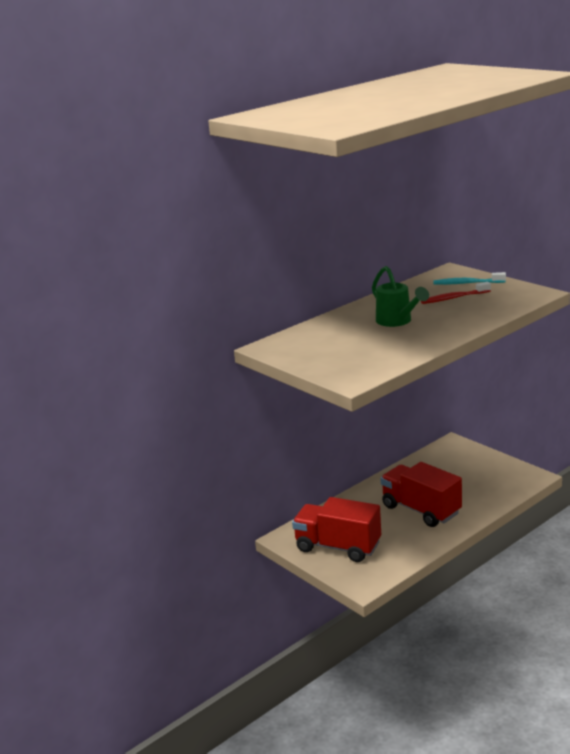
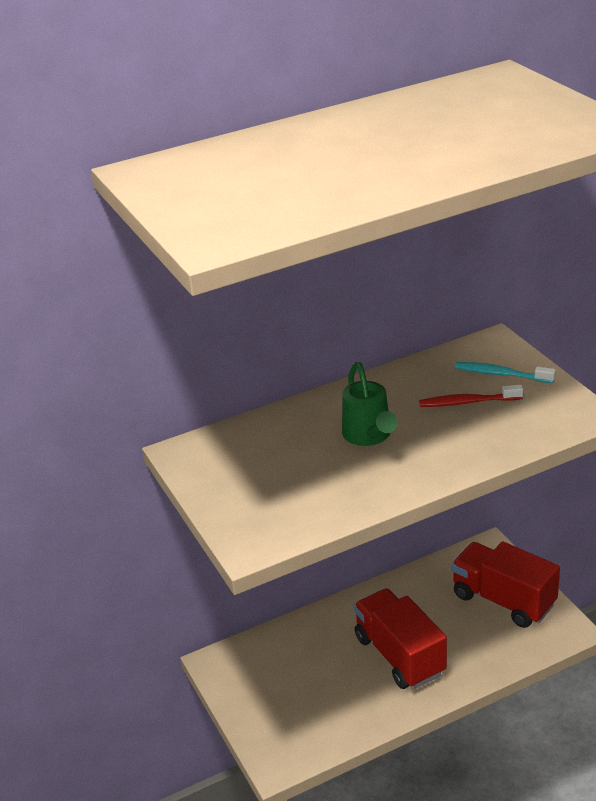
camera: 15 degrees right, 10 degrees up
(338, 547) = (272, 693): red truck -> red truck (503, 600)

